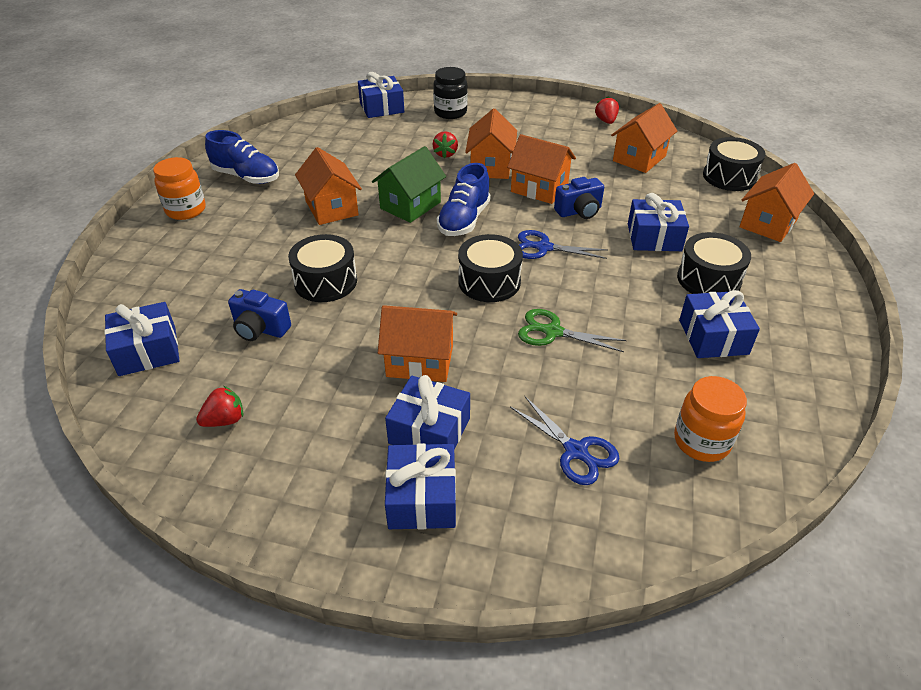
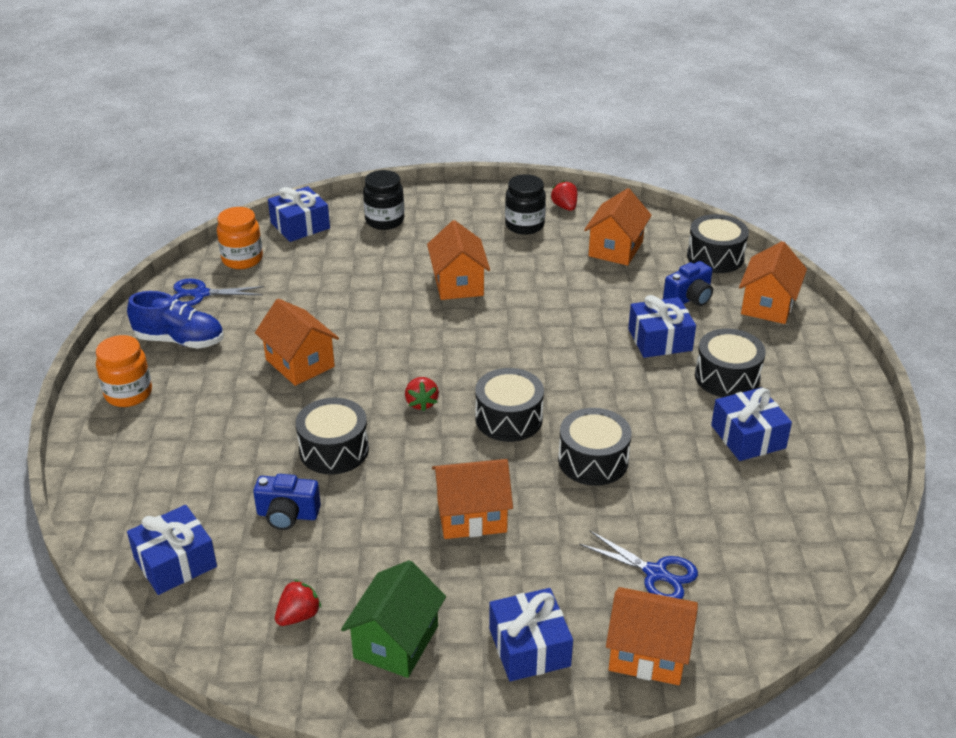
camera: 15 degrees left, 5 degrees down
(410, 205) = (388, 345): green house -> green house (396, 642)
(429, 431) = (510, 583): blue gift -> none
(445, 154) = (401, 275): red strawberry -> red strawberry (421, 403)
(464, 220) = (454, 353): blue shoe -> none
(539, 188) = (521, 302): orange house -> orange house (648, 653)
(544, 247) = (551, 370): blue scissors -> blue scissors (200, 294)
(553, 332) = (593, 460): green scissors -> black drum
(565, 130) = (524, 225): none -> black jar
(579, 211) = (573, 322): blue camera -> blue camera (689, 298)
(701, 441) = (766, 540): orange jar -> orange jar (242, 259)

